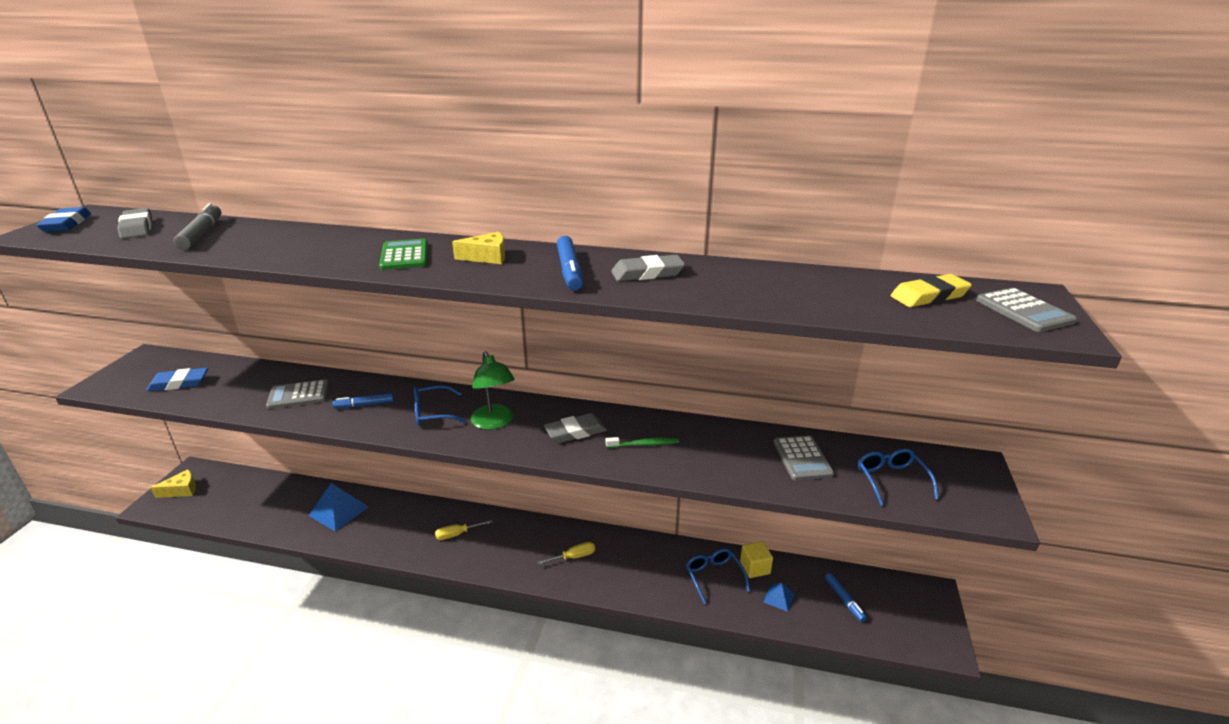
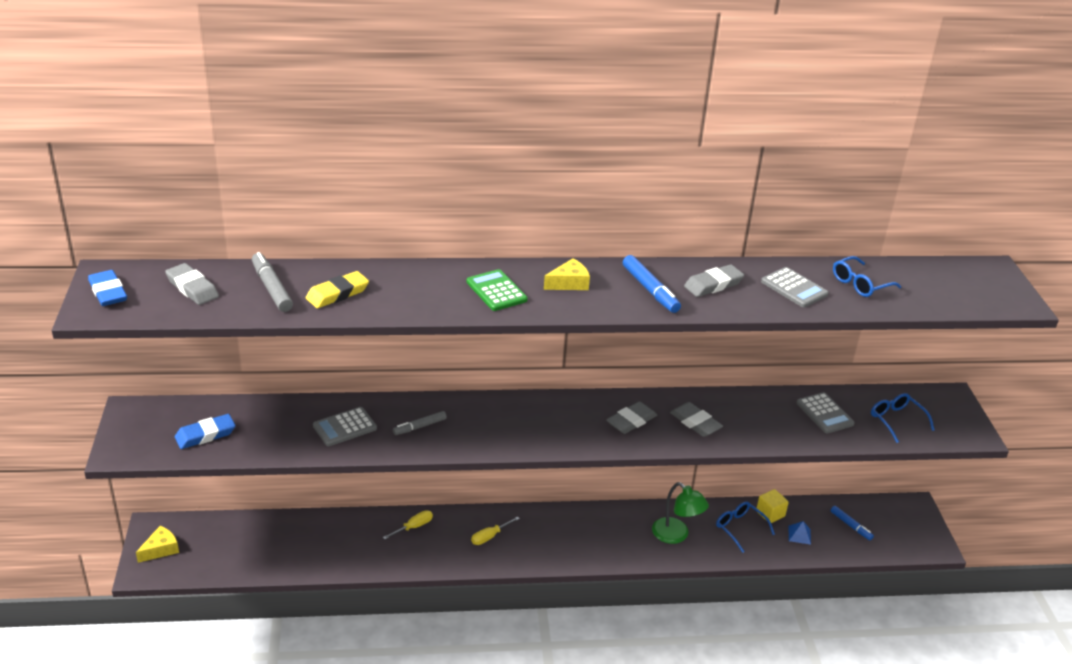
camera: 20 degrees left, 5 degrees up
(339, 511) = (353, 537): blue pyramid -> none
(364, 405) = (420, 427): blue marker -> grey marker
(433, 413) = (492, 424): blue glasses -> blue glasses (860, 284)
(494, 423) = (555, 424): green lamp -> green lamp (676, 535)
(573, 557) = (610, 536): yellow screwdriver -> yellow screwdriver (413, 527)
(644, 444) = (695, 423): green toothbrush -> grey eraser
(929, 296) = (926, 281): yellow eraser -> yellow eraser (337, 294)
(1024, 311) = (991, 287): grey calculator -> grey calculator (794, 288)

